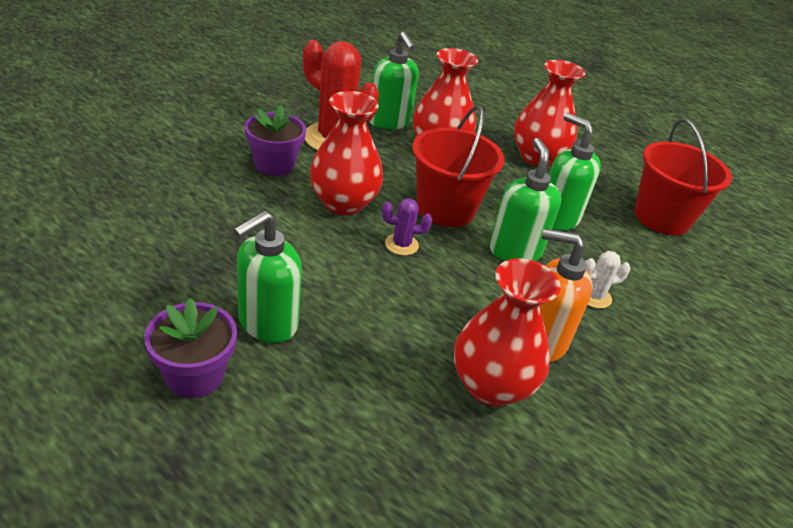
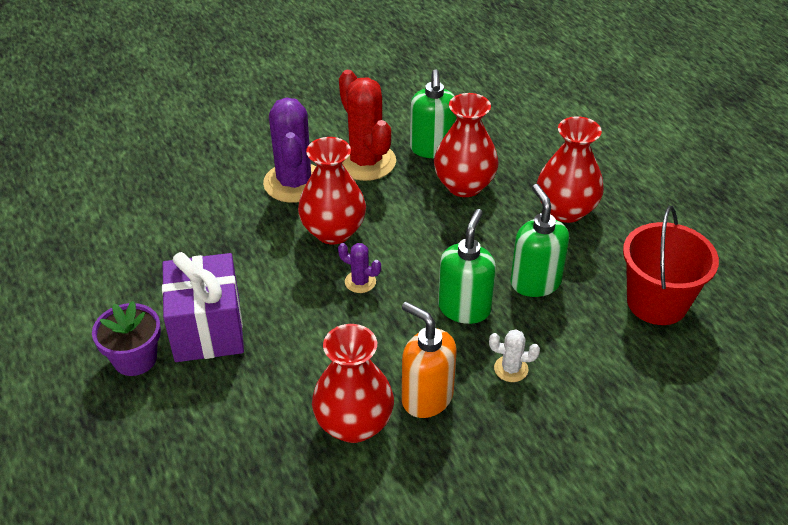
camera: 30 degrees right, 5 degrees up
(267, 323) = (208, 329): green soap dispenser -> purple gift
(274, 165) = (294, 183): purple flower pot -> purple cactus
(445, 209) = (426, 253): red bucket -> none

